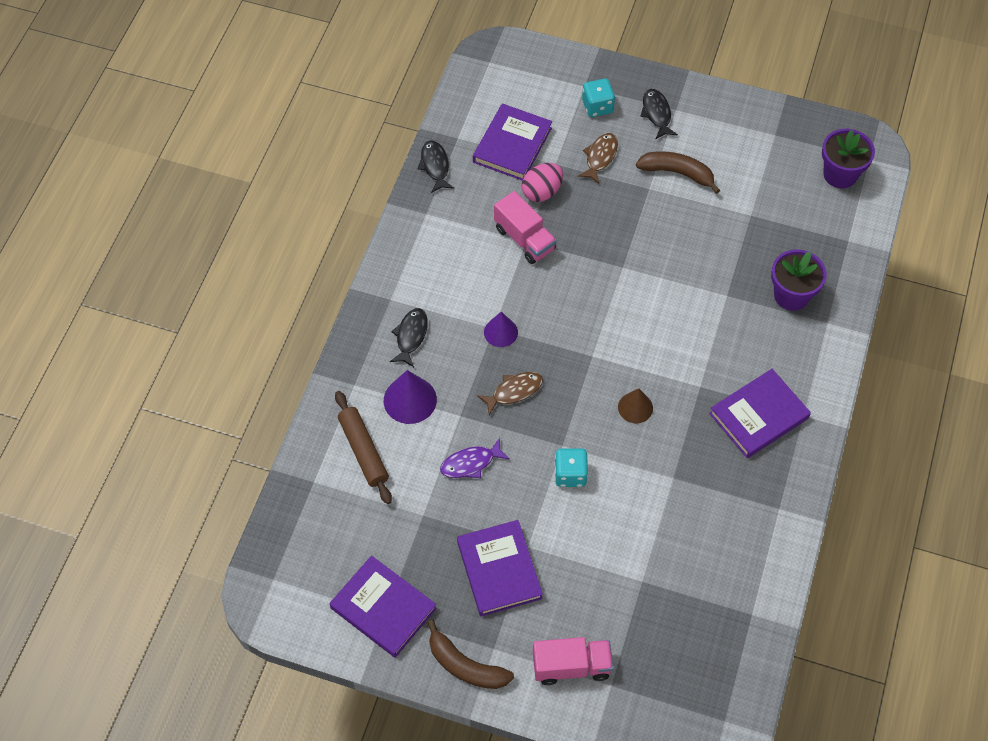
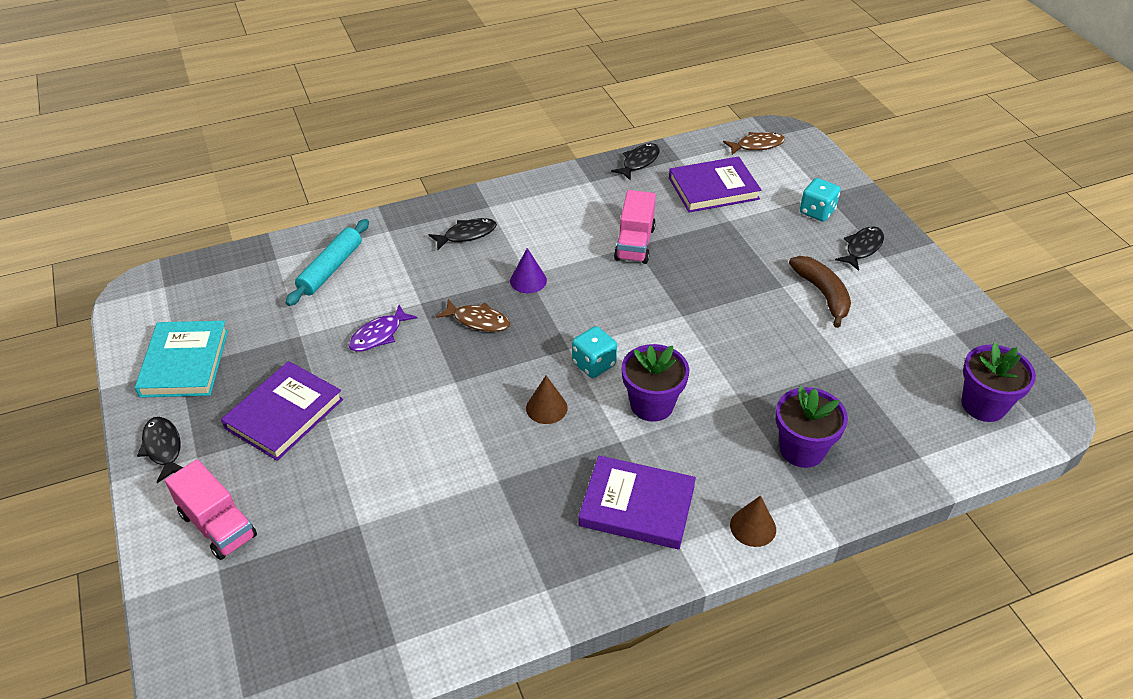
camera: 50 degrees right, 15 degrees down
(363, 451) = (330, 268): brown rolling pin -> turquoise rolling pin
(383, 608) = (185, 363): purple book -> turquoise book
(410, 400) = (405, 267): purple cone -> none
(465, 666) = (163, 448): brown banana -> black fish
(470, 463) = (379, 335): purple fish -> purple fish turned 75 degrees counterclockwise
(542, 192) = (692, 228): pink egg -> none
(570, 474) = (429, 404): turquoise dice -> turquoise dice (593, 364)
(600, 157) = (771, 240): brown fish -> brown fish (757, 145)
(685, 346) = (652, 404): none -> purple flower pot
(824, 368) = (753, 527): none -> brown cone

